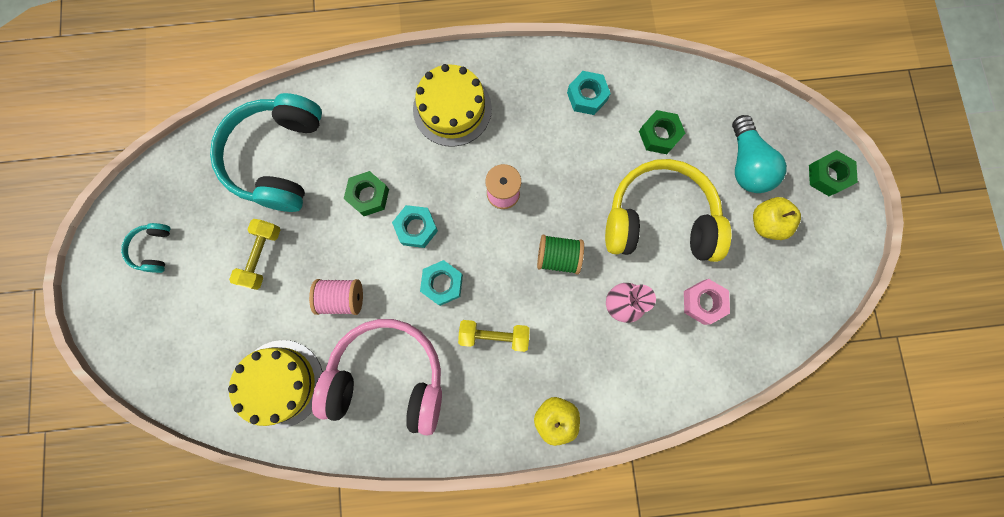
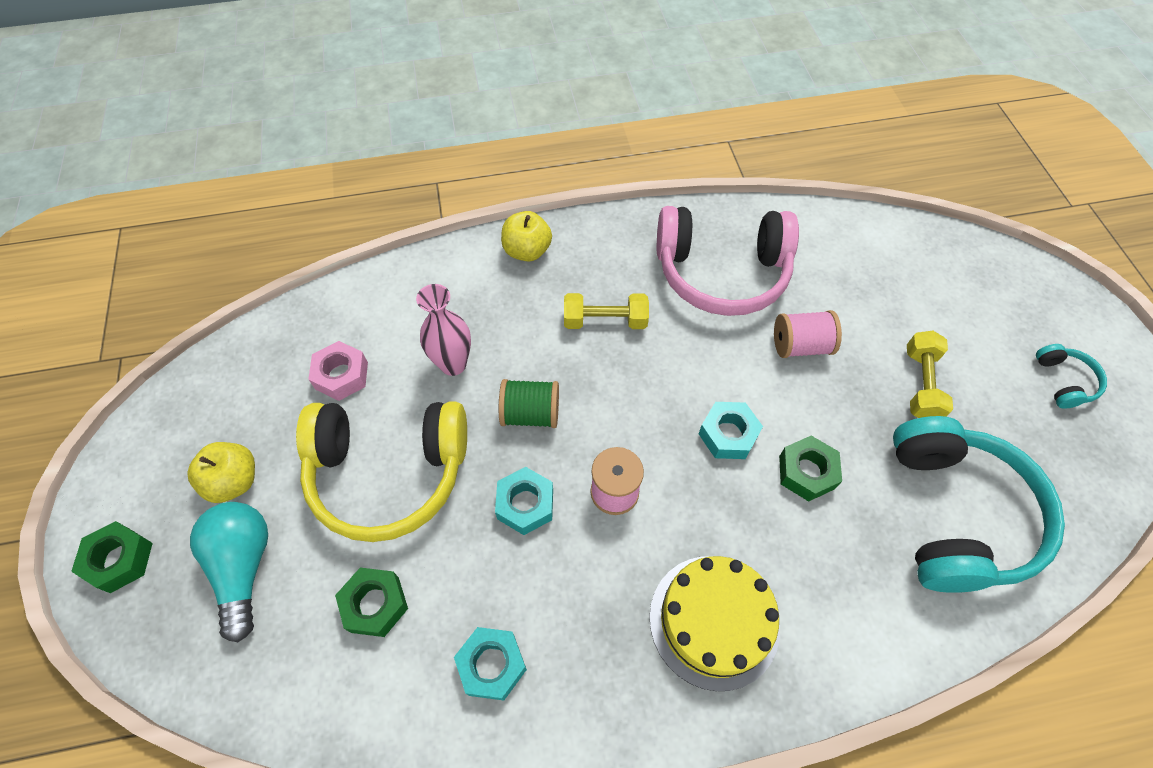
camera: 175 degrees right, 20 degrees down
(280, 383) = (841, 259): yellow cake -> none
(442, 284) = (678, 371): turquoise nut -> turquoise nut (525, 504)

